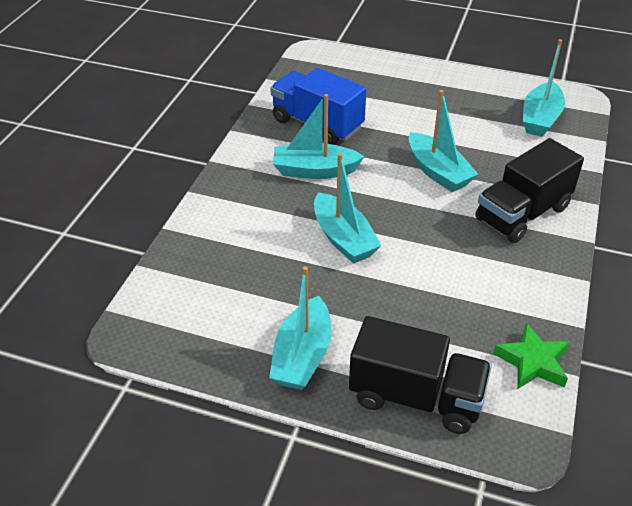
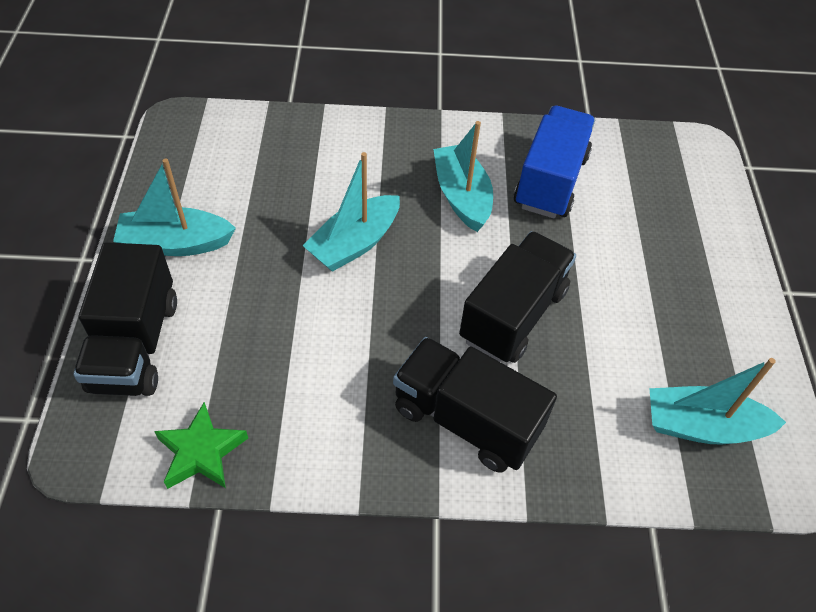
camera: 70 degrees right, 10 degrees up
(438, 172) = (513, 315): turquoise boat -> black truck

